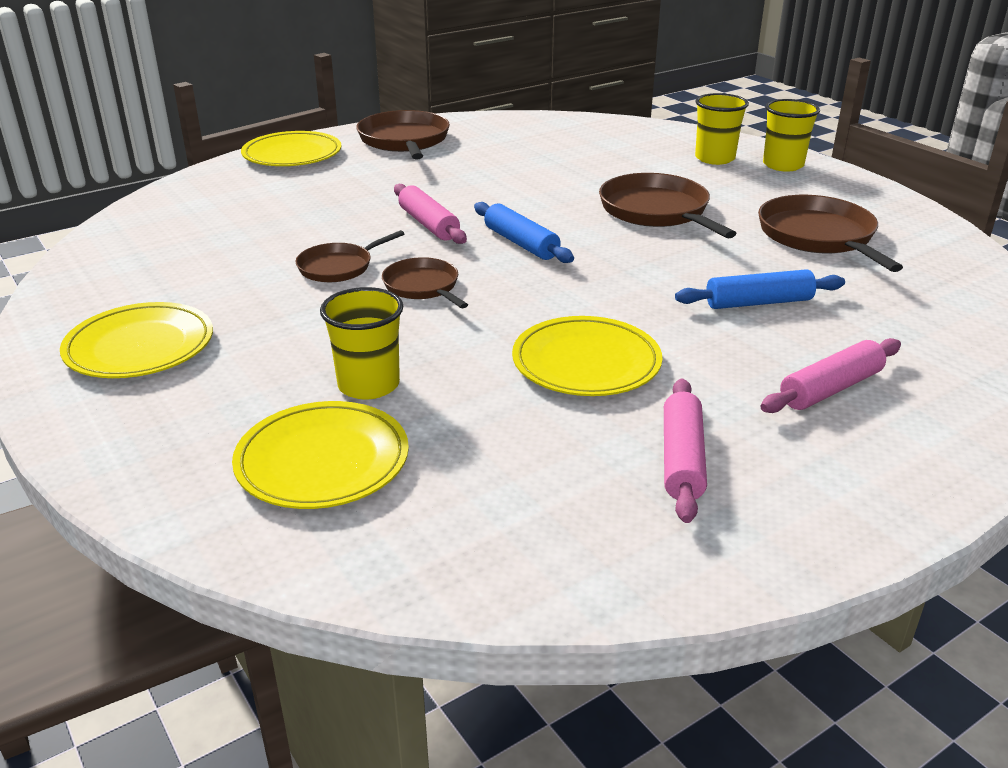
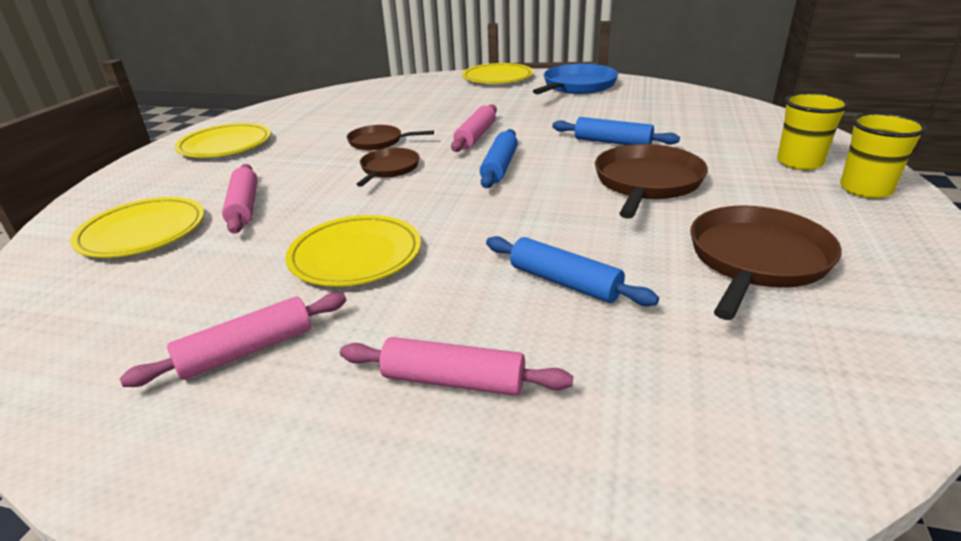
camera: 50 degrees right, 0 degrees up
(368, 385) = (244, 207): yellow cup -> pink rolling pin
(404, 140) = (577, 86): brown pan -> blue pan
(561, 187) = (612, 142): none -> blue rolling pin

